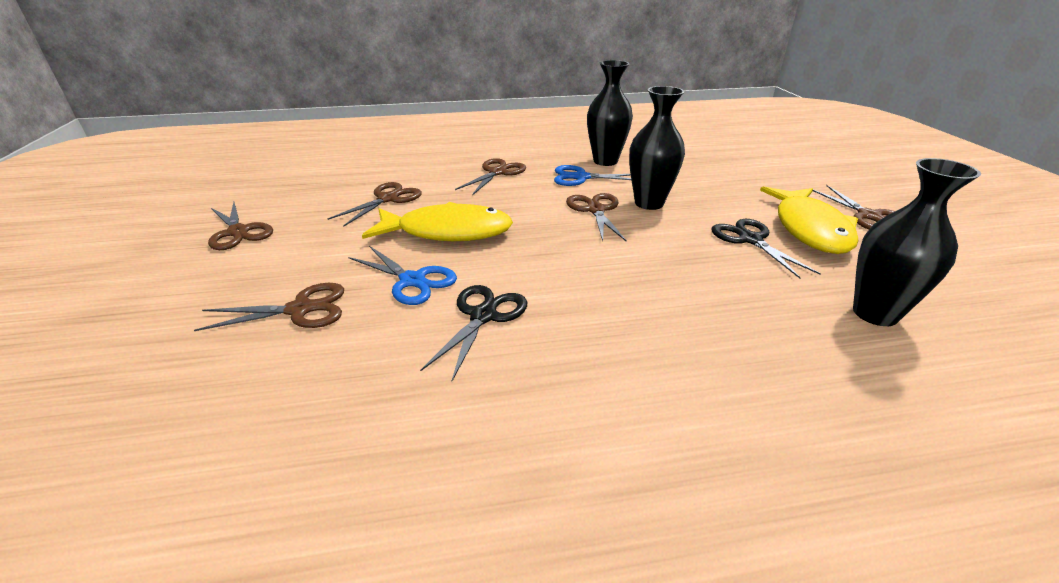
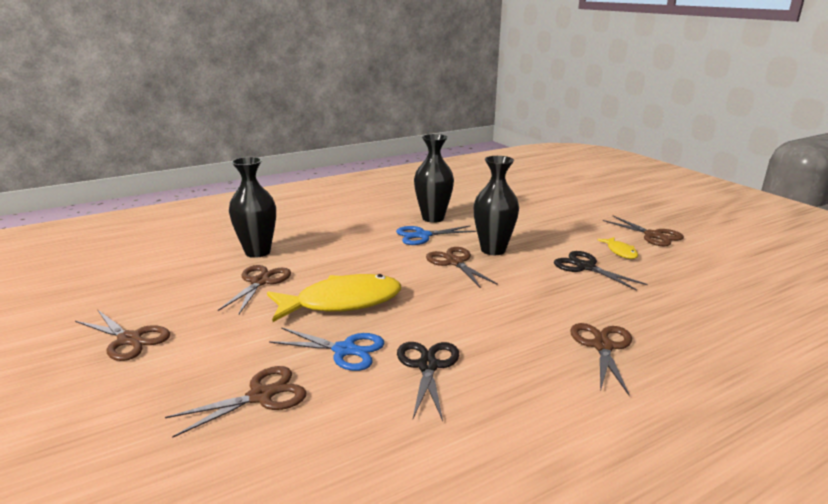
camera: 20 degrees left, 10 degrees down
(497, 172) = (345, 241): brown scissors -> brown scissors (602, 346)
(809, 229) = (620, 252): yellow fish -> yellow fish, size x0.45
(875, 313) = (695, 306): black vase -> black vase (257, 252)

